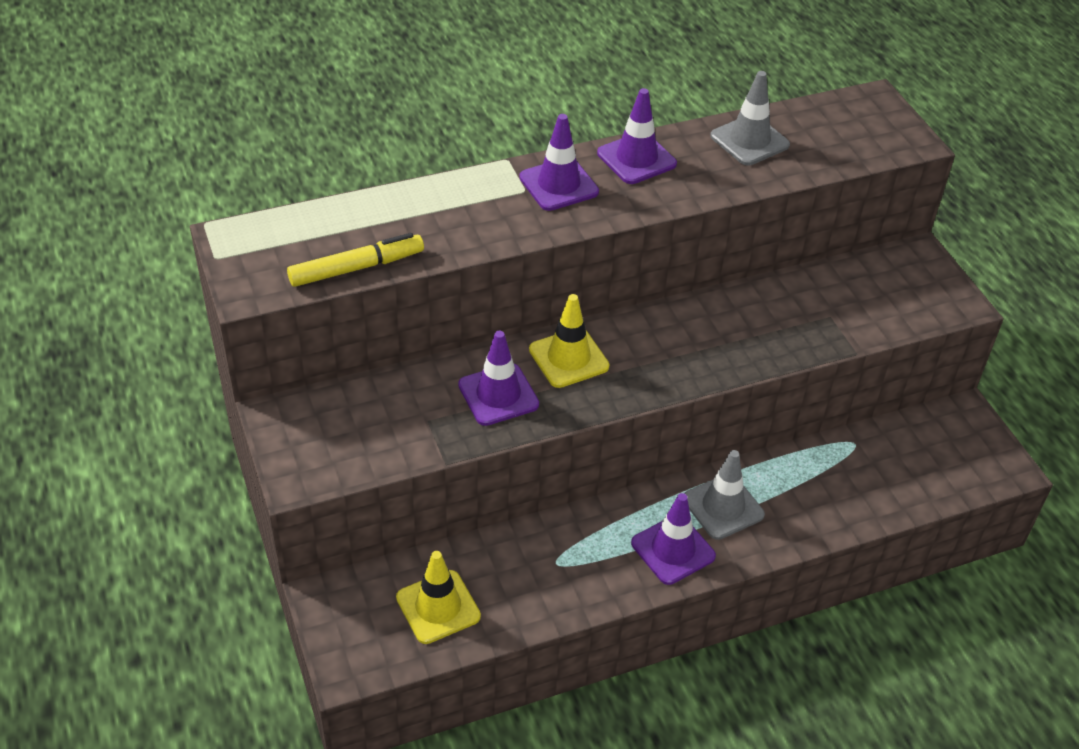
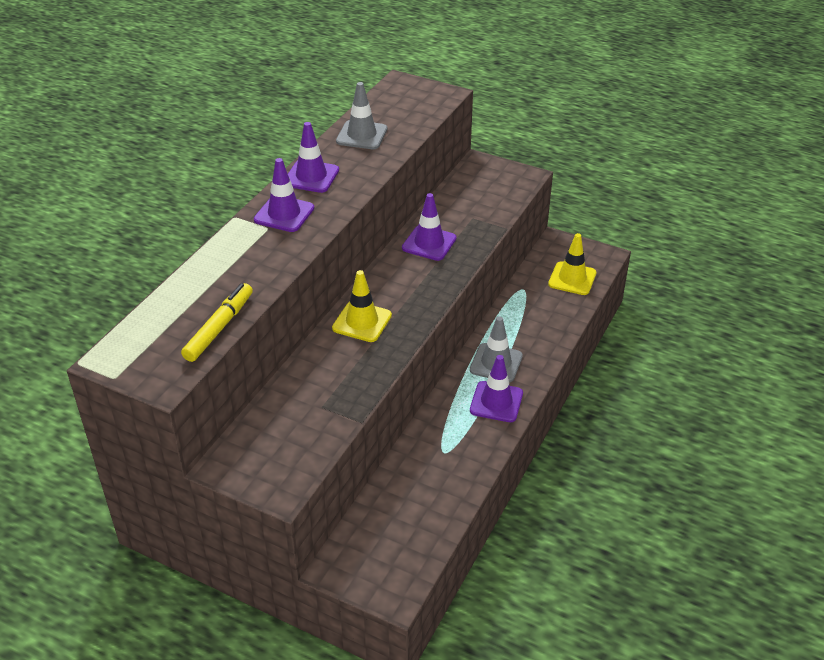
camera: 40 degrees left, 5 degrees down
(438, 607) = (407, 523): yellow traffic cone -> yellow traffic cone (572, 279)
(498, 395) = (346, 366): purple traffic cone -> purple traffic cone (429, 243)

